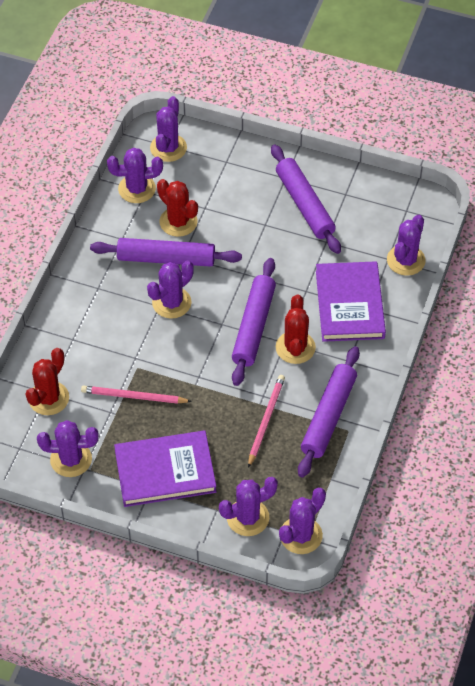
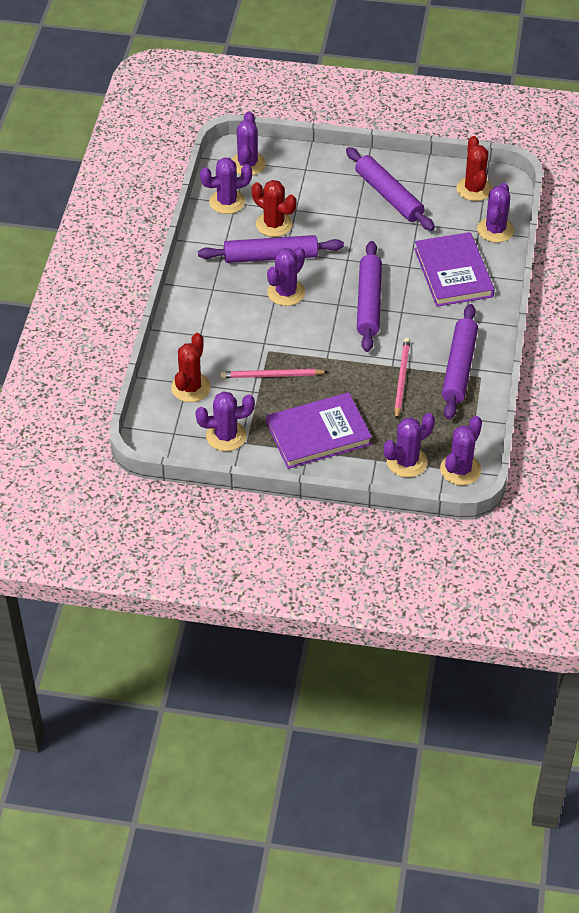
camera: 10 degrees left, 5 degrees down
(295, 347) = (412, 315): red cactus -> red cactus (474, 189)

